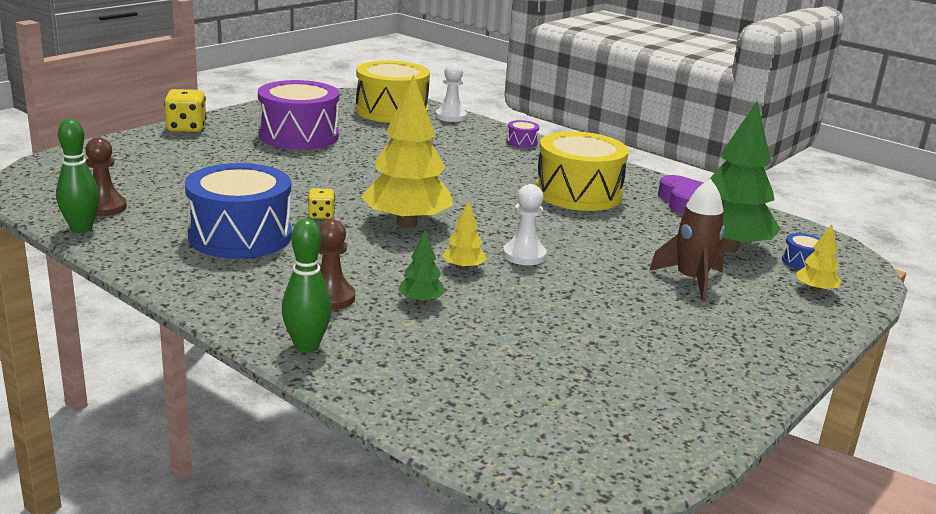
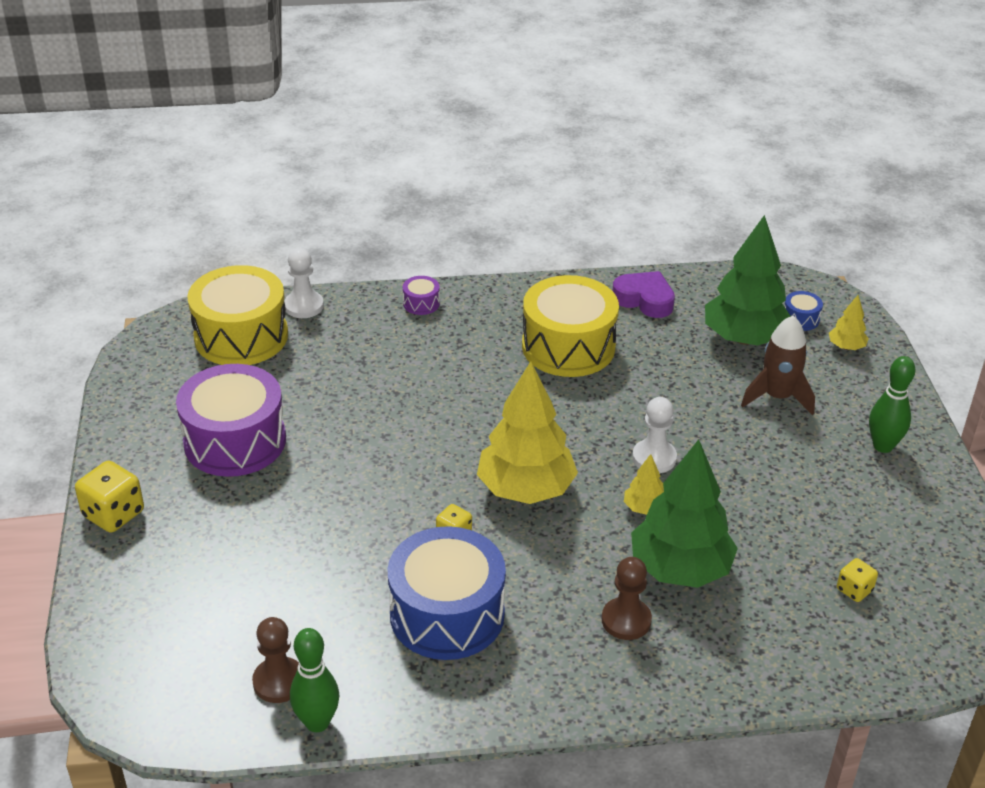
camera: 45 degrees left, 15 degrees up
(306, 346) = (697, 680): green bowling pin -> green bowling pin (883, 446)
(421, 301) = (680, 569): green tree -> green tree, size x2.25
(528, 385) = (854, 590): none -> yellow dice

